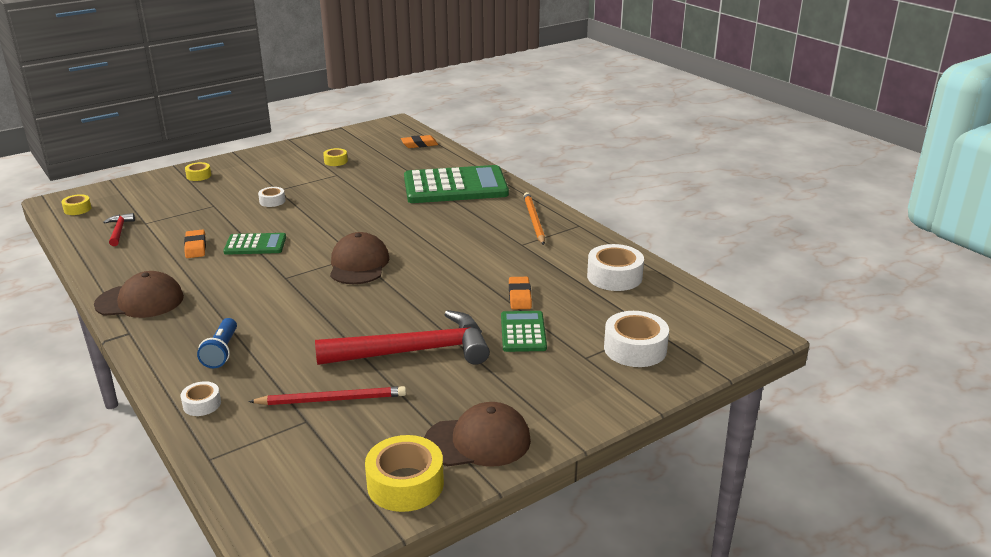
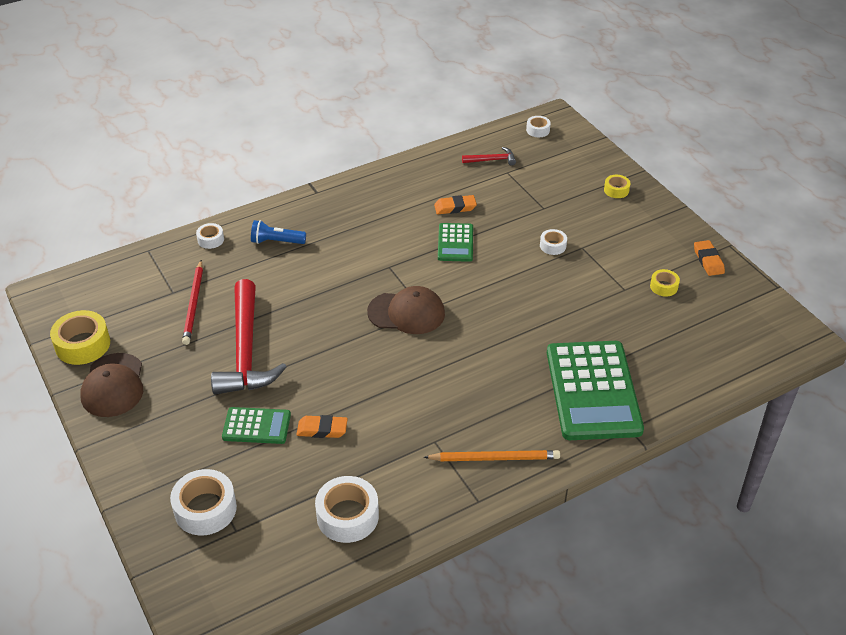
camera: 95 degrees right, 15 degrees up
(77, 209) = (538, 130): yellow tape -> white tape
(140, 301) = (364, 190): brown cap -> none
(419, 144) = (727, 360): orange eraser -> orange eraser (708, 260)

